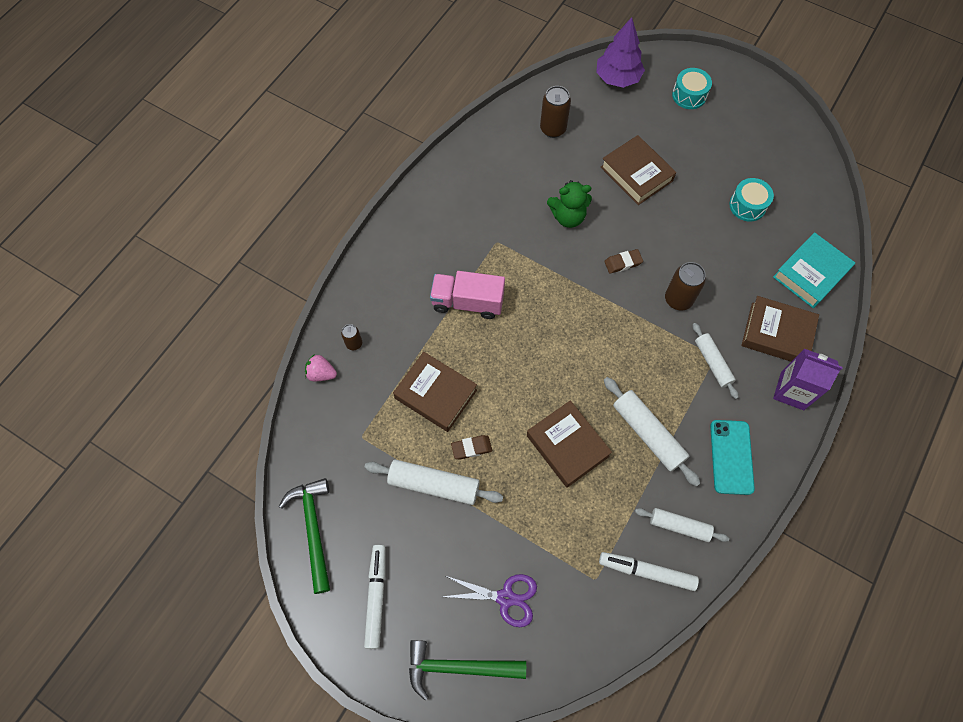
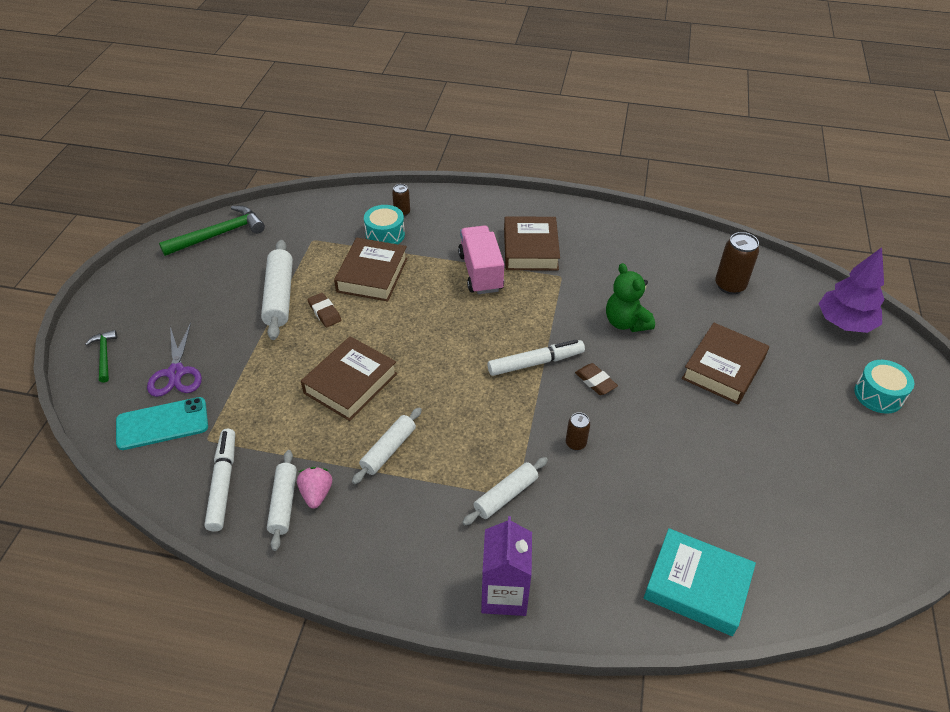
camera: 70 degrees right, 20 degrees down
(321, 373) = (364, 202): pink strawberry -> pink strawberry (316, 494)
(376, 597) = (164, 286): white marker -> white marker (535, 363)
(458, 667) = (104, 355): green hammer -> green hammer, size x0.56
(647, 434) = (388, 450): white rolling pin -> white rolling pin, size x0.66
(678, 299) = (575, 443): brown can -> brown can, size x0.57
(731, 457) = (386, 540): turquoise phone -> turquoise phone (162, 424)
(747, 205) = (756, 490): turquoise drum -> turquoise drum (385, 235)
(777, 333) = (581, 560): brown book -> brown book (530, 249)

